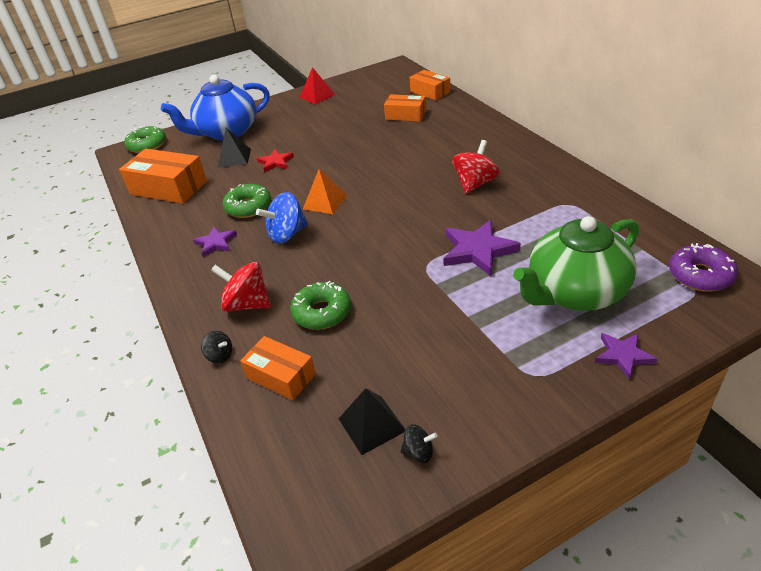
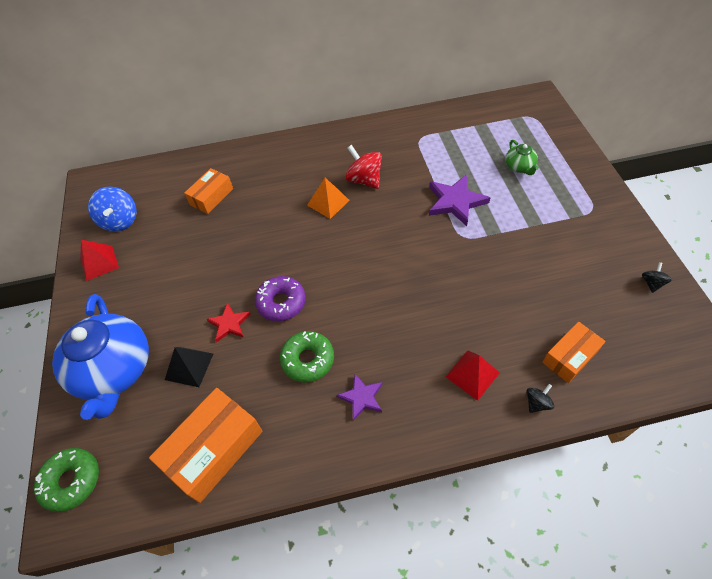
camera: 75 degrees left, 15 degrees up
(247, 304) = (472, 374): red spinning top -> red pyramid
(287, 234) = (375, 329): blue spinning top -> blue spinning top (120, 221)
(322, 312) = (500, 317): green donut -> none
(325, 202) = (335, 289): orange pyramid -> orange pyramid (328, 202)
(372, 424) = (626, 304): black pyramid -> none
(430, 92) = (178, 168): orange box -> none
(574, 292) = (519, 167): green teapot -> green teapot, size x0.45
(623, 356) = (582, 166): purple star -> none
(700, 275) = (520, 110): purple donut -> purple donut (281, 302)

